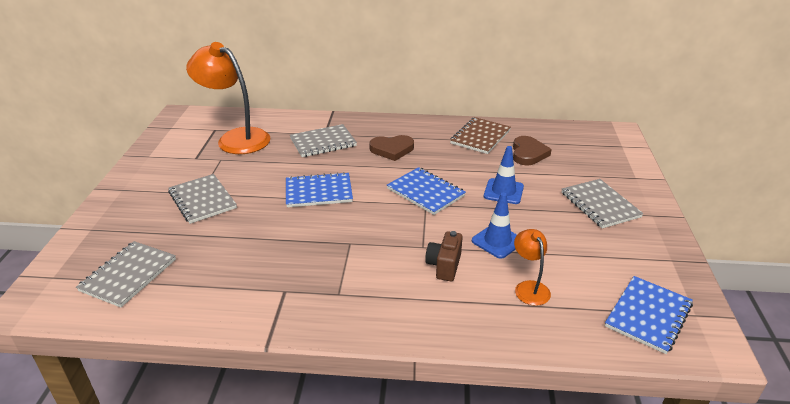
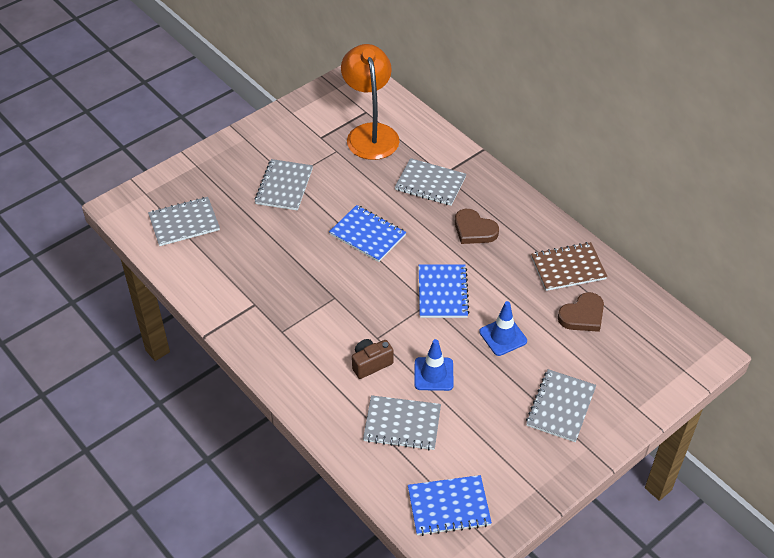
camera: 45 degrees right, 15 degrees up
(529, 287) = (402, 424): orange lamp -> grey notebook

